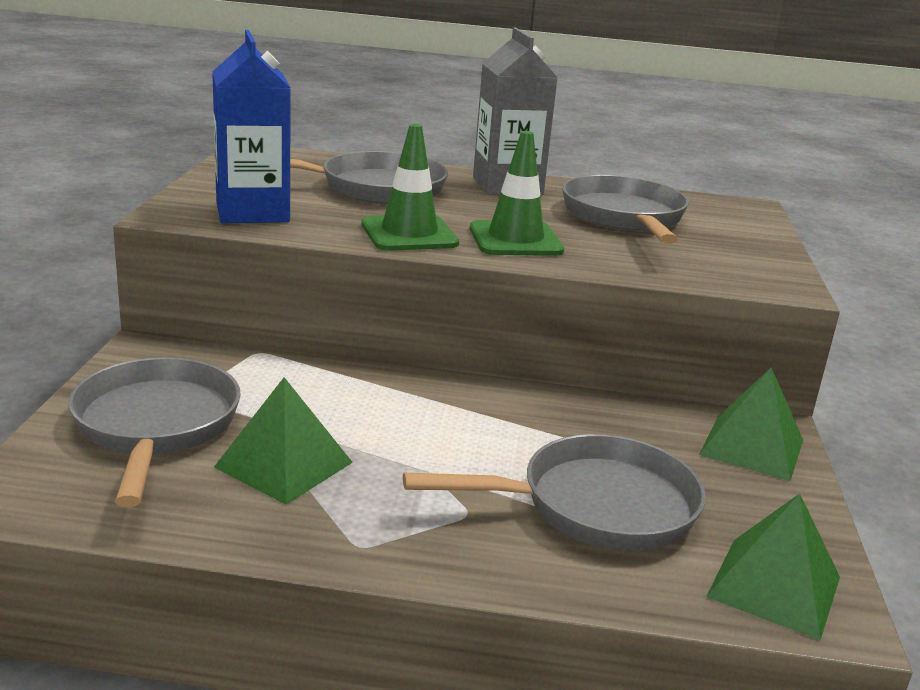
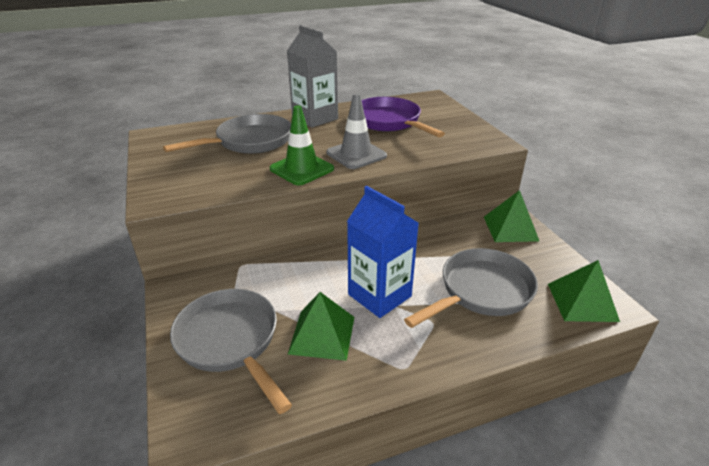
camera: 25 degrees left, 10 degrees up
(252, 212) = (201, 182): blue carton -> blue carton (379, 295)
(515, 240) = (356, 154): green traffic cone -> grey traffic cone
(624, 217) = (389, 122): grey pan -> purple pan

